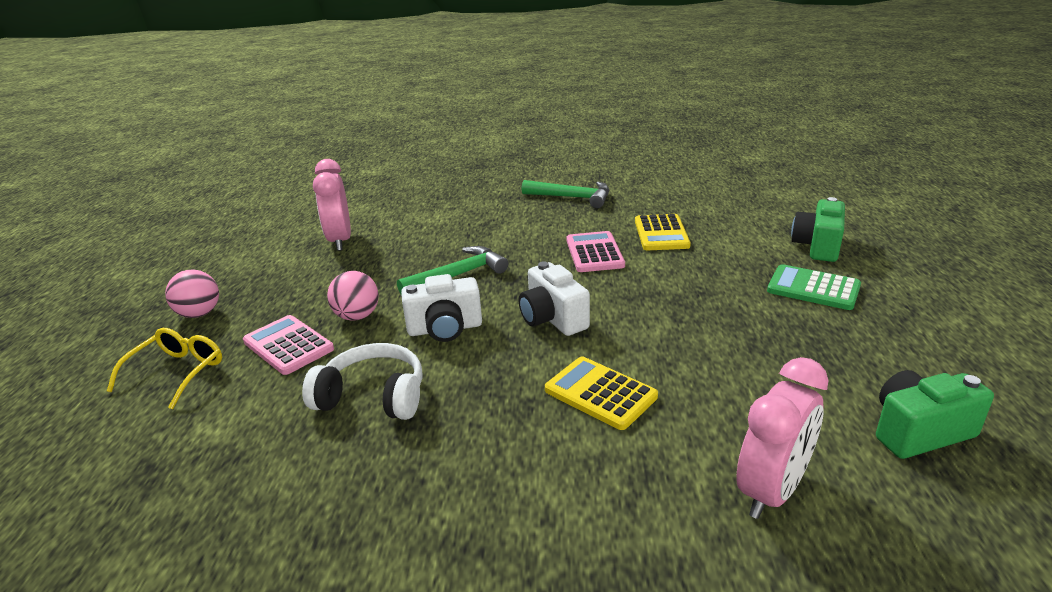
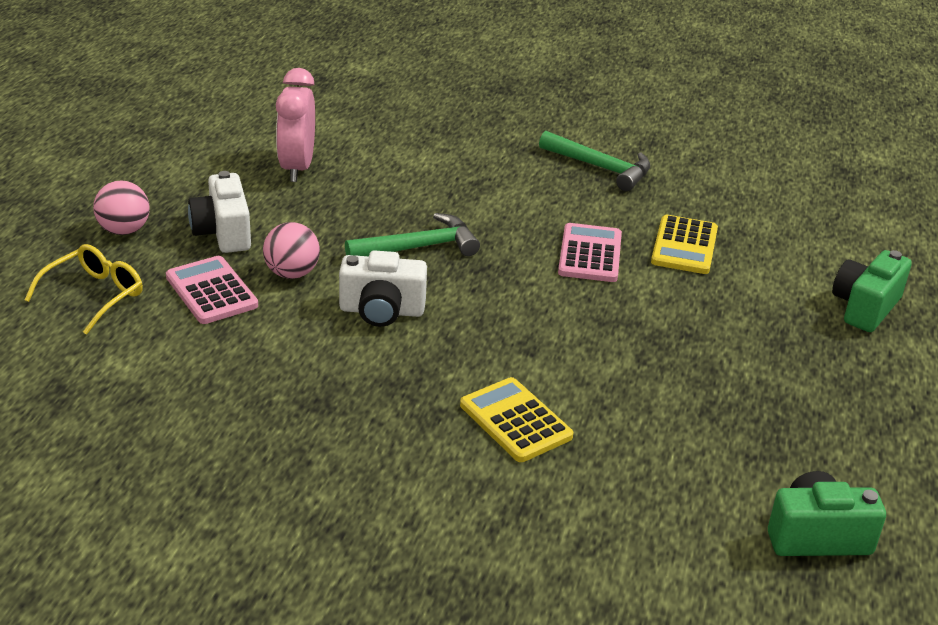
camera: 10 degrees right, 5 degrees up
(373, 396) = (285, 369): white headphones -> none
(552, 319) = (503, 326): white camera -> white camera (223, 233)
(772, 491) = (632, 551): pink clock -> none
(813, 288) = (820, 360): green calculator -> none

